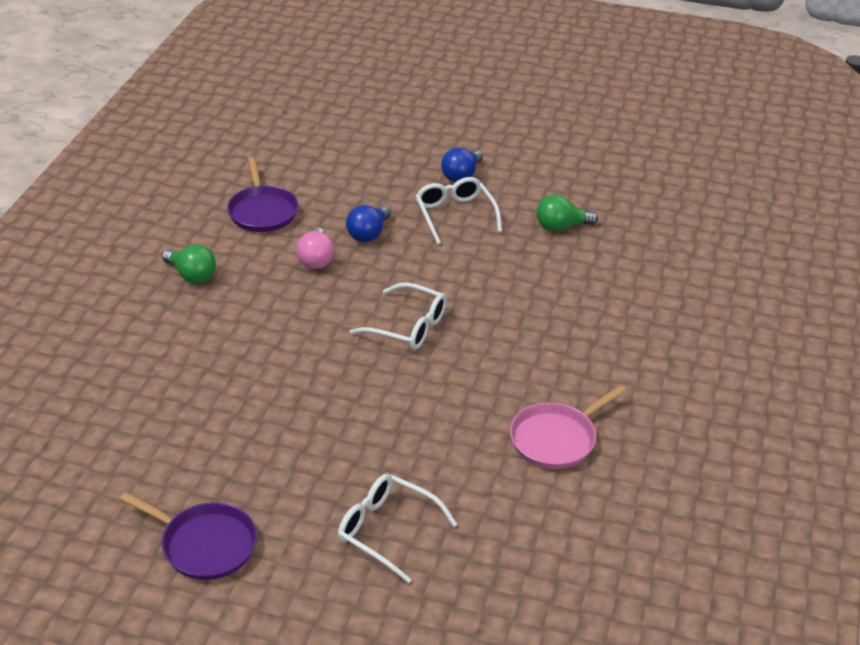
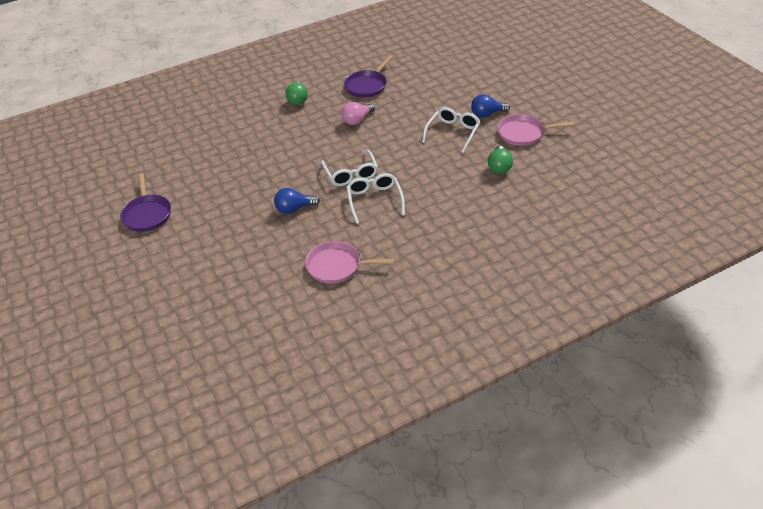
camera: 50 degrees right, 5 degrees up
(369, 233) = (398, 120): blue light bulb -> blue light bulb (294, 209)
(386, 530) = (212, 255): white glasses -> white glasses (374, 200)
(531, 177) = (523, 133): none -> pink pan
(561, 226) = (499, 167): green light bulb -> green light bulb turned 120 degrees counterclockwise

